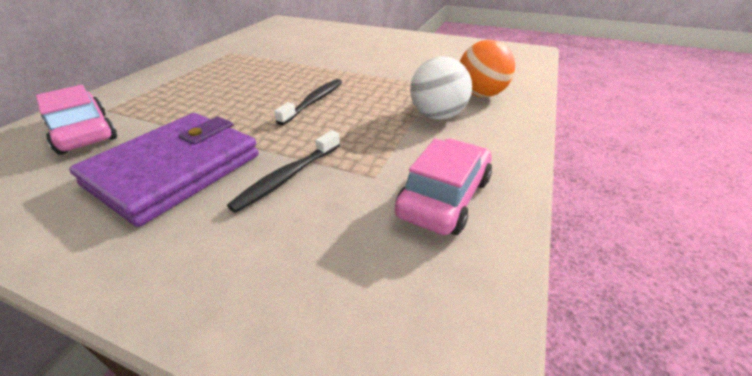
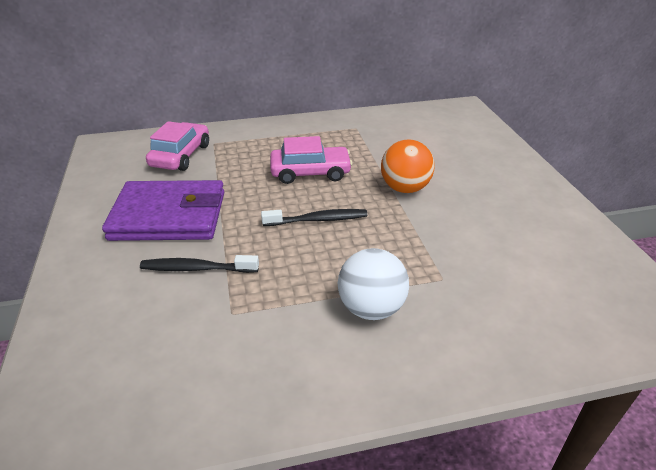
camera: 55 degrees right, 0 degrees up
(444, 197) = (231, 369): pink car -> pink car (310, 172)
(481, 94) = (460, 323): orange ball -> orange ball (404, 188)

